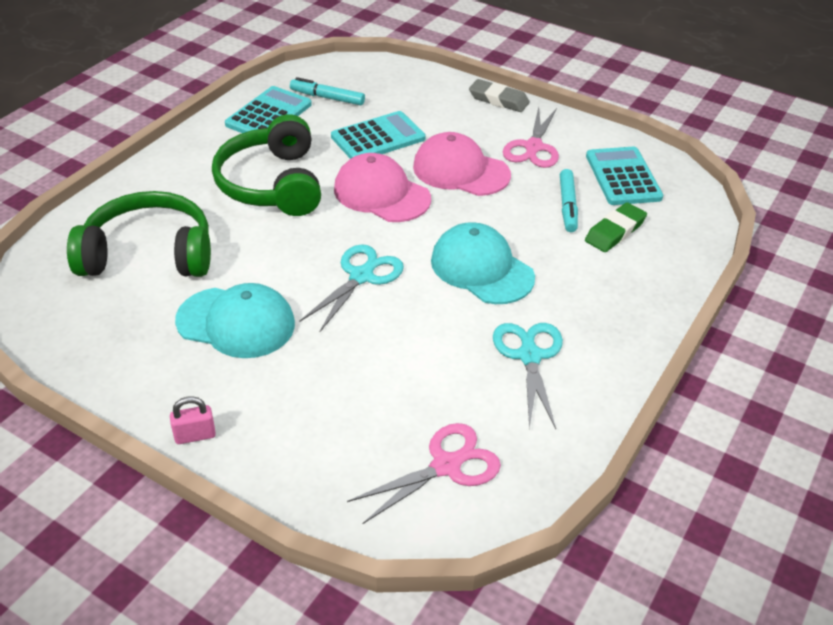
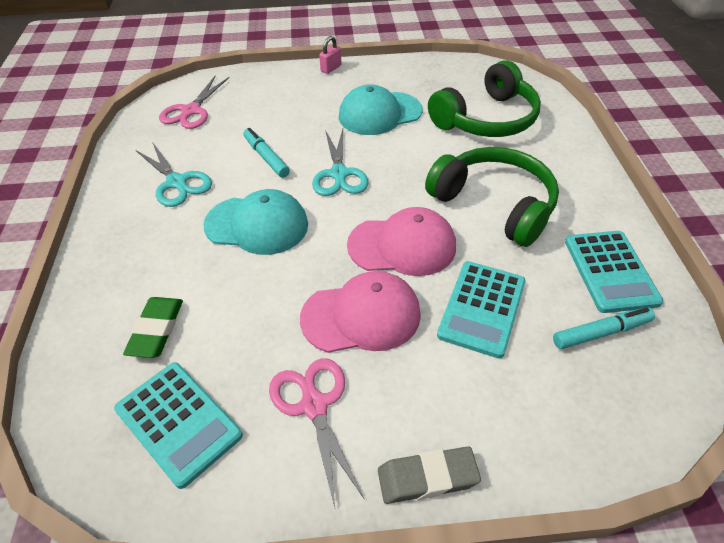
camera: 145 degrees right, 5 degrees up
(567, 206) = (222, 335): turquoise marker -> turquoise marker (266, 157)

